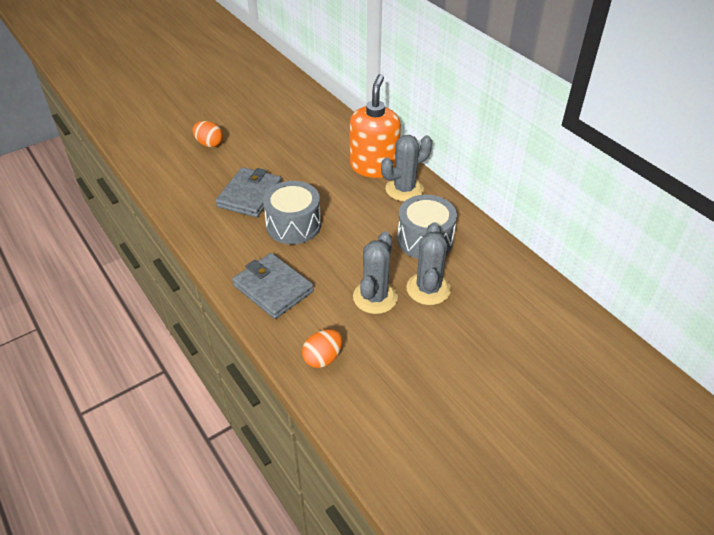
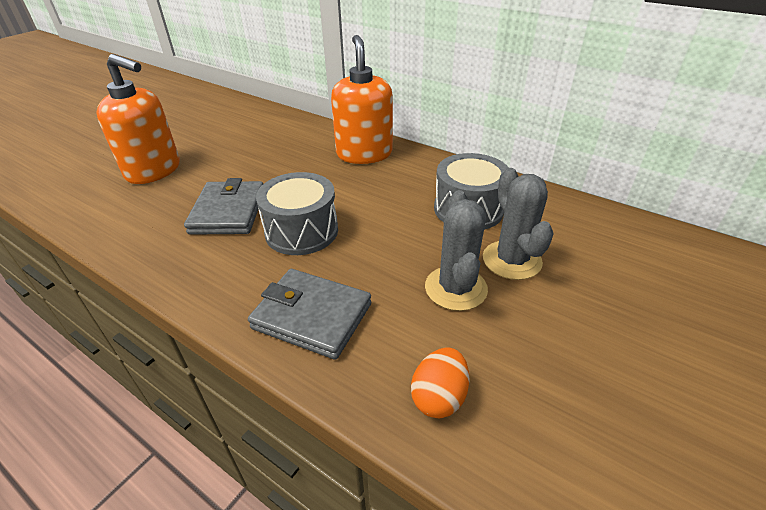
camera: 20 degrees left, 5 degrees down
(209, 144) = (154, 171): orange egg -> orange soap dispenser
(404, 189) = (411, 167): grey cactus -> none

